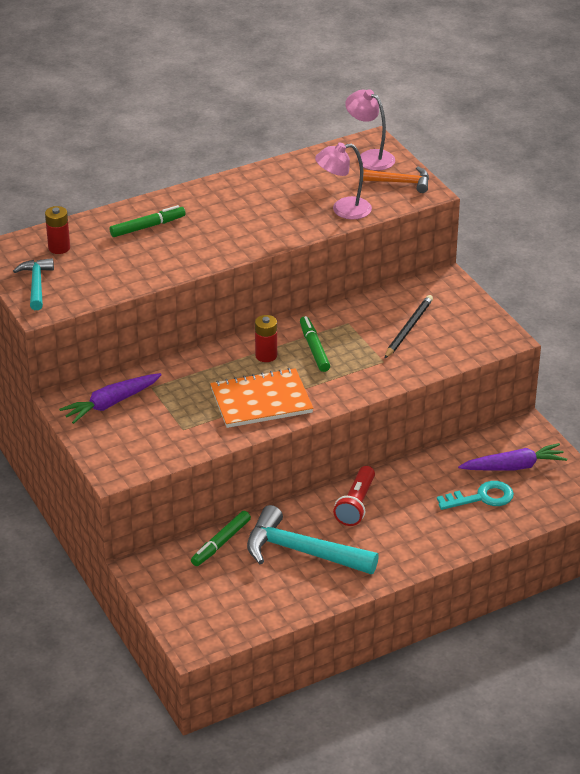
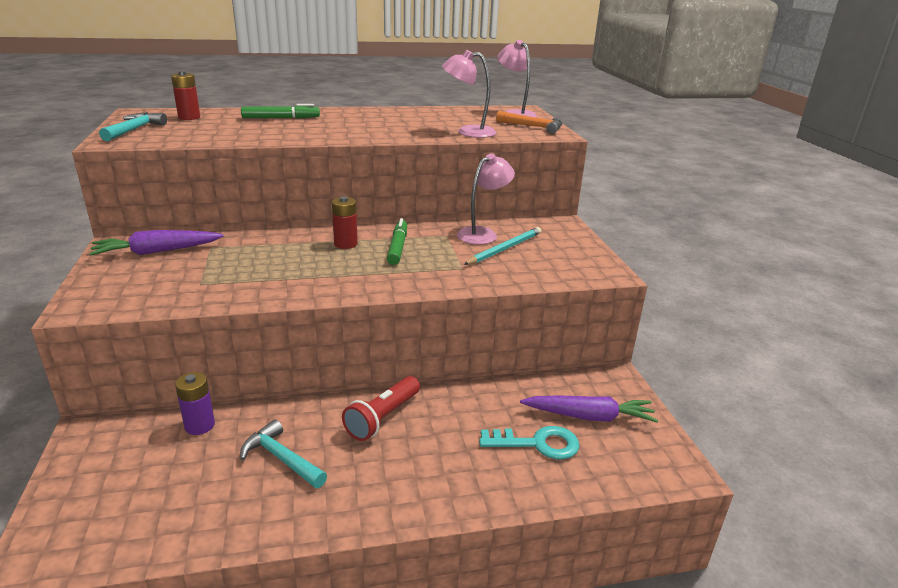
camera: 15 degrees right, 10 degrees down
(221, 543) = (200, 425): green marker -> purple battery
(261, 400) = (306, 276): orange notebook -> none
(301, 551) = (281, 458): turquoise hammer -> turquoise hammer, size x0.58
(380, 312) = (483, 234): none -> pink lamp
(408, 328) = (505, 249): black pencil -> turquoise pencil

